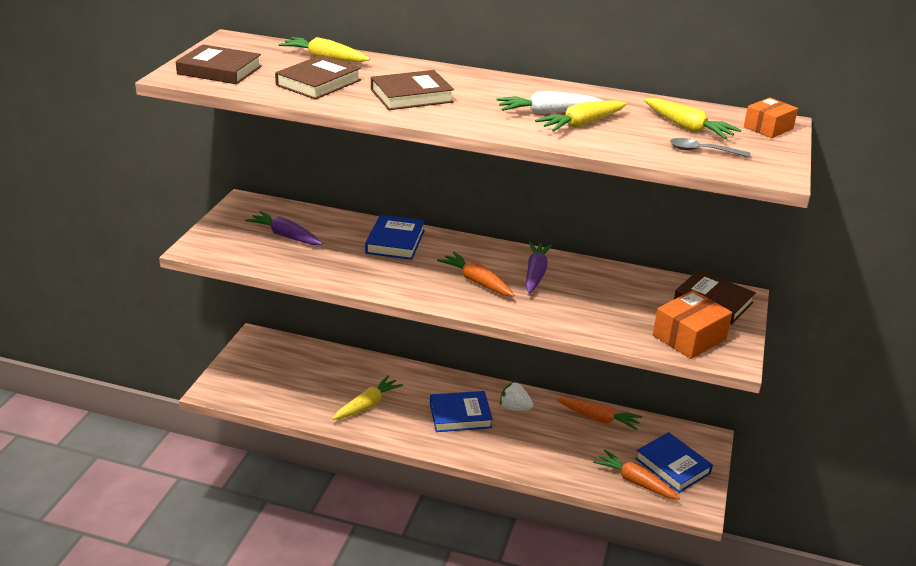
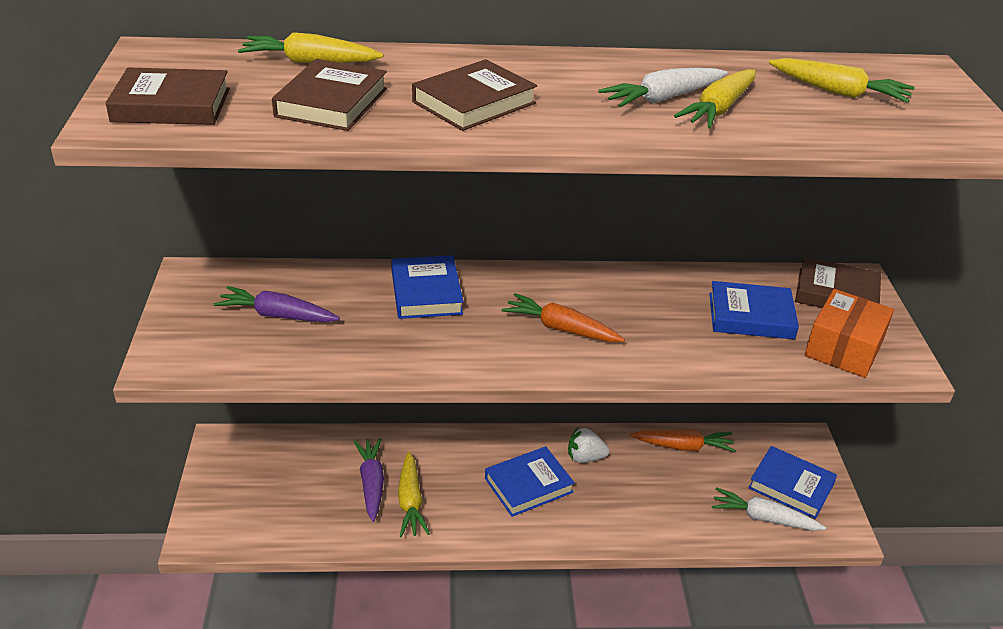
camera: 20 degrees left, 5 degrees up
(367, 405) = (410, 501): yellow carrot -> yellow carrot turned 150 degrees clockwise
(535, 273) = (622, 300): purple carrot -> purple carrot (371, 483)
(629, 302) = (751, 316): none -> blue book
(635, 481) = (763, 518): orange carrot -> white carrot
(703, 151) = (887, 123): grey spoon -> none
(768, 128) = (921, 77): orange box -> none

